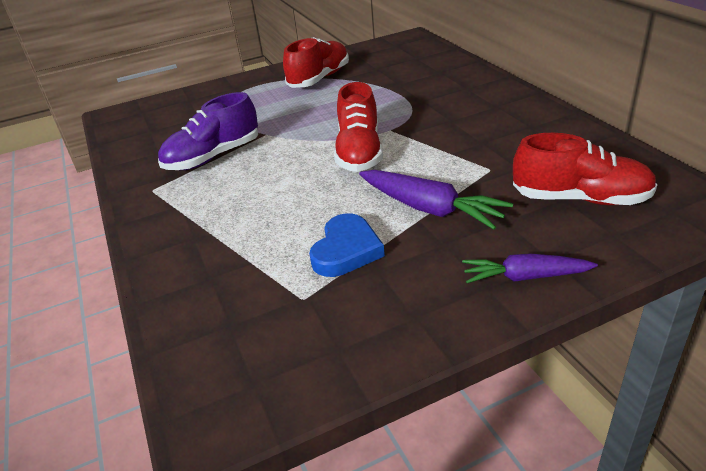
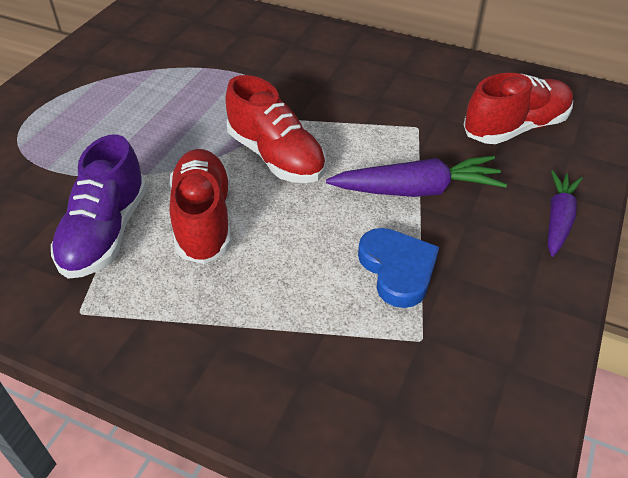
camera: 45 degrees left, 10 degrees up
(319, 79) = (110, 79): red shoe -> red shoe (203, 219)
(524, 277) = (558, 219): purple carrot -> purple carrot turned 150 degrees clockwise

